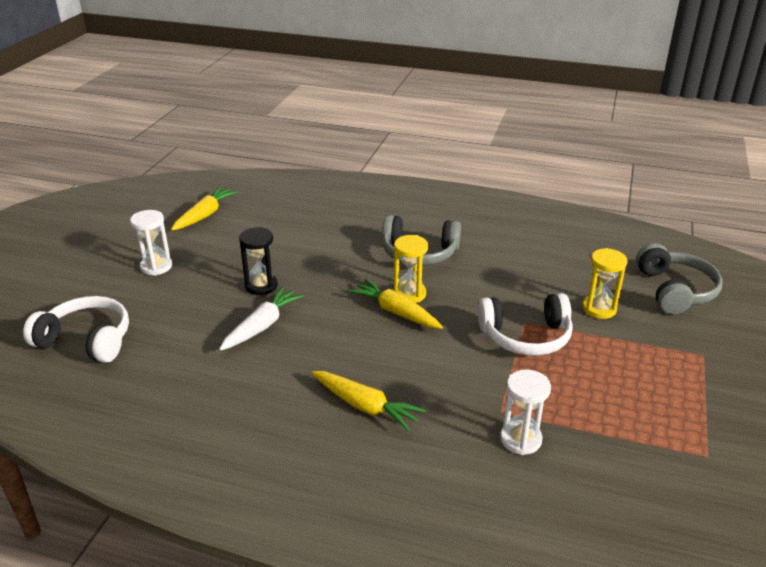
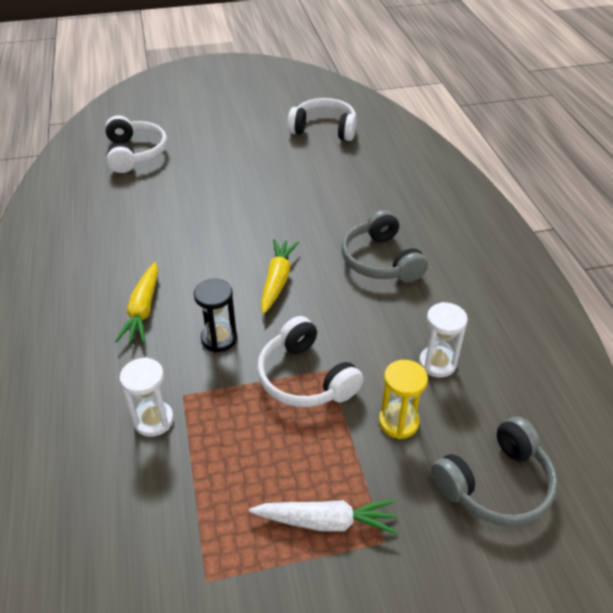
camera: 60 degrees right, 10 degrees up
(156, 266) = (237, 140): white hourglass -> white hourglass (437, 363)
(205, 215) = (324, 129): yellow carrot -> white headphones
(261, 286) = (254, 196): black hourglass -> black hourglass (219, 339)
(262, 326) = (204, 218): white carrot -> white carrot (326, 521)
(409, 294) = (310, 278): yellow hourglass -> none

